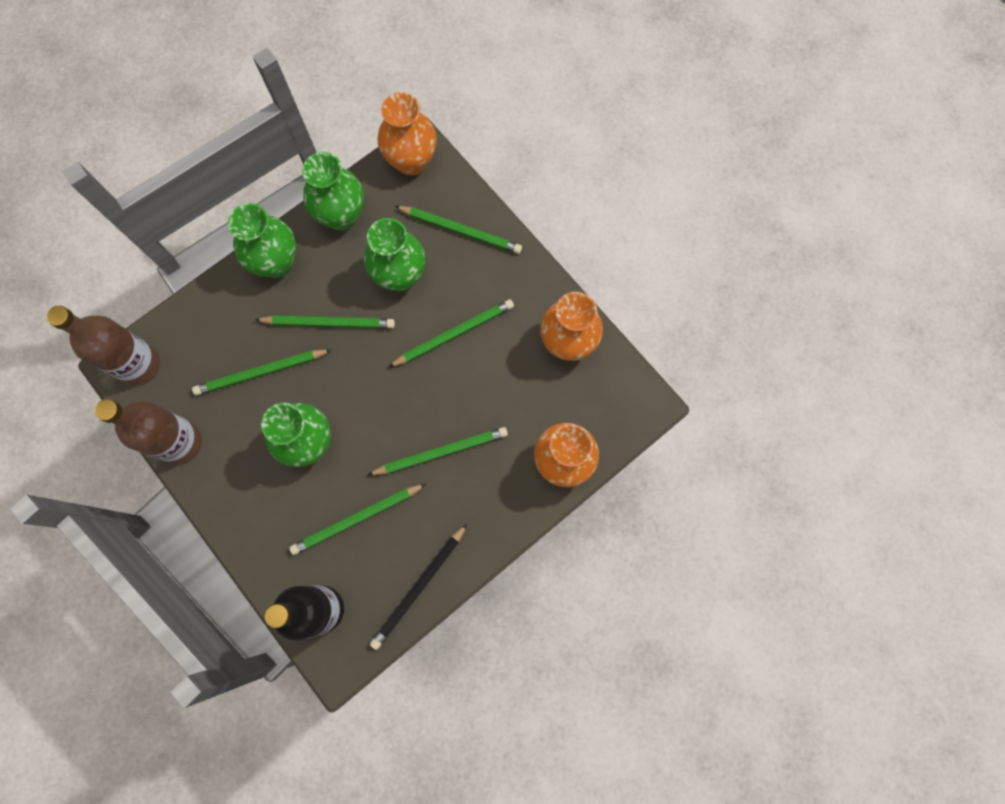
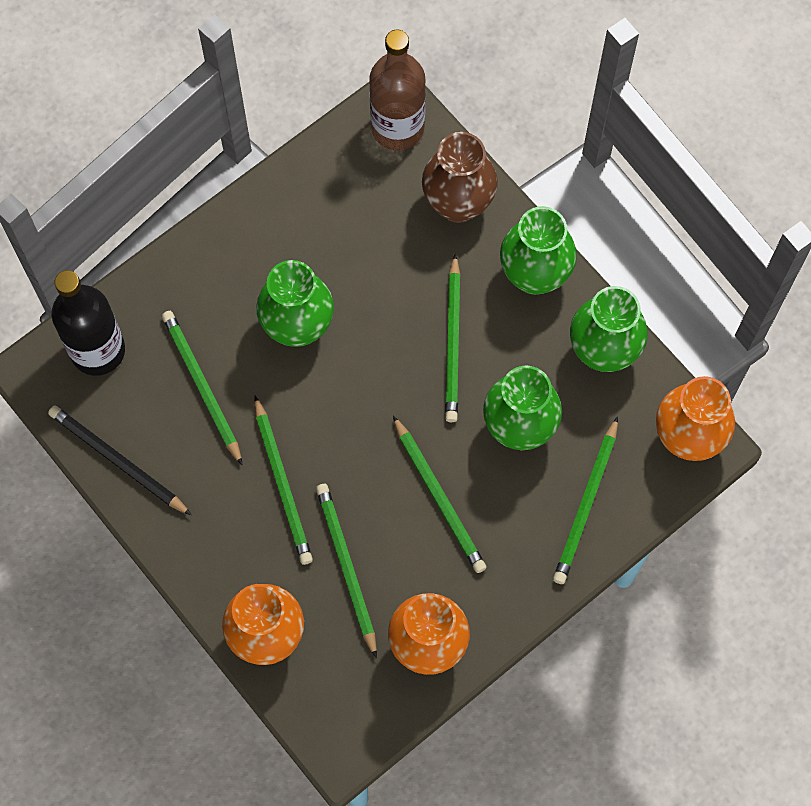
camera: 90 degrees right, 5 degrees down
(181, 442) = (300, 182): brown bottle -> none
(211, 318) = (458, 204): none -> brown vase
(261, 373) = (387, 266): green pencil -> green pencil (346, 567)

